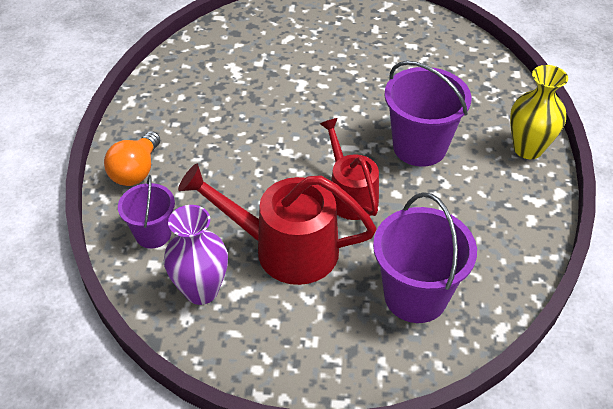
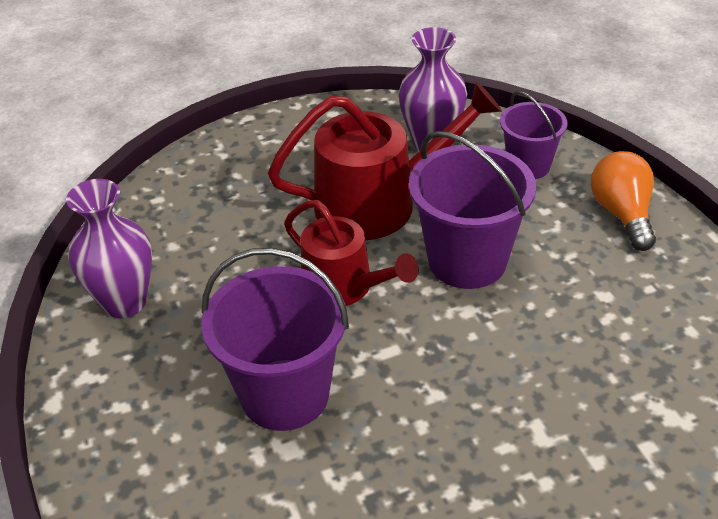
camera: 155 degrees right, 5 degrees down
(415, 296) = (212, 213): purple bucket -> purple bucket (467, 261)
(503, 243) = (124, 302): none -> purple vase
(528, 149) = (111, 463): yellow vase -> none

